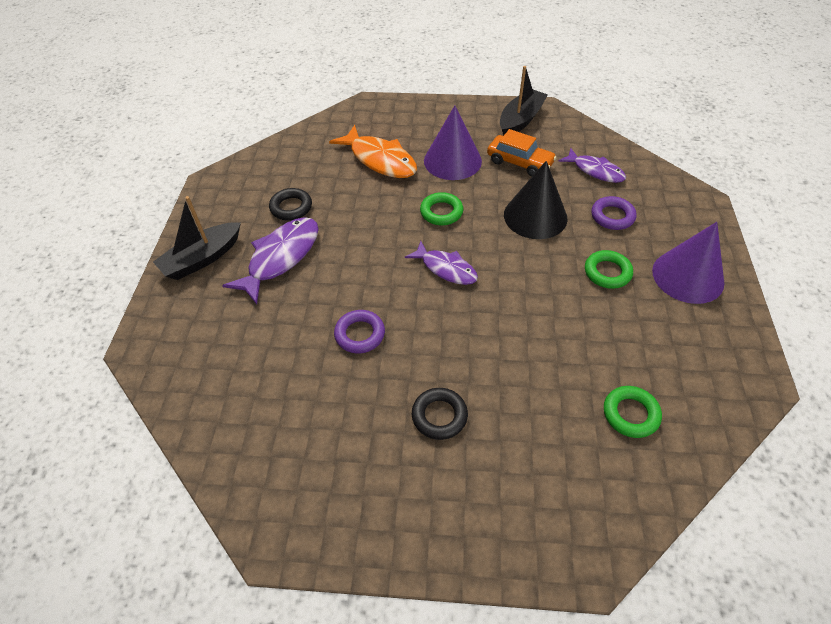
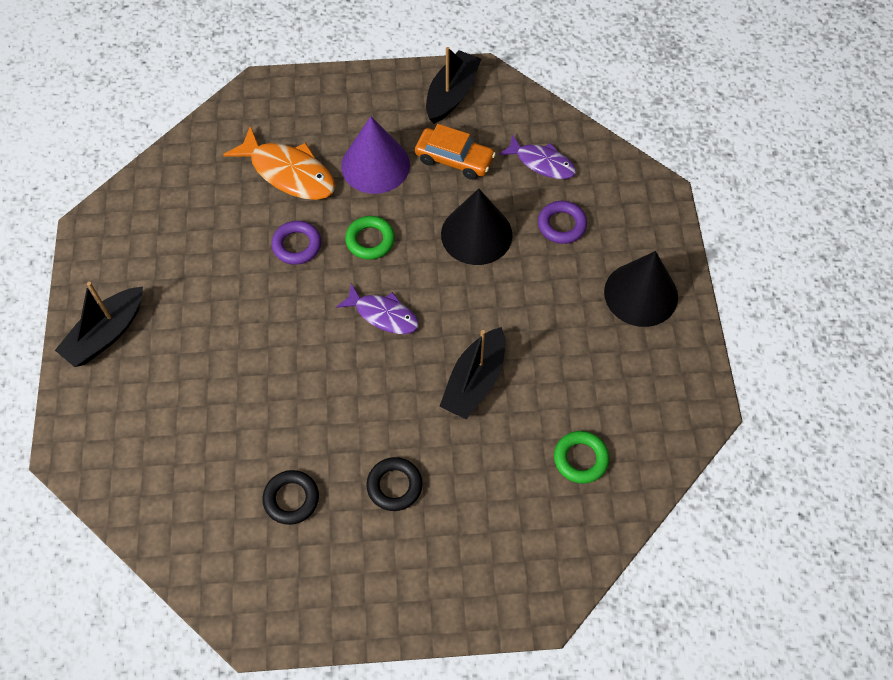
camera: 10 degrees left, 10 degrees up
(281, 258) = (196, 322): purple fish -> none
(291, 207) = (194, 253): black ring -> black ring (291, 499)
(360, 334) = (301, 406): purple ring -> purple ring (297, 245)
(526, 331) = (474, 381): none -> black boat
(607, 272) = (557, 299): green ring -> none
(688, 276) = (641, 294): purple cone -> black cone

